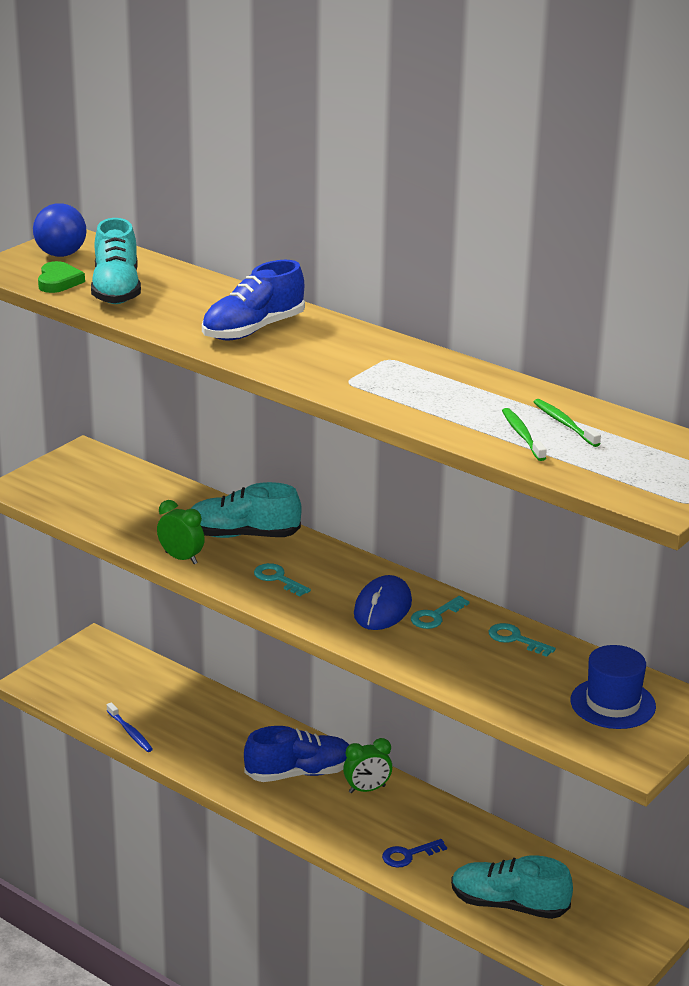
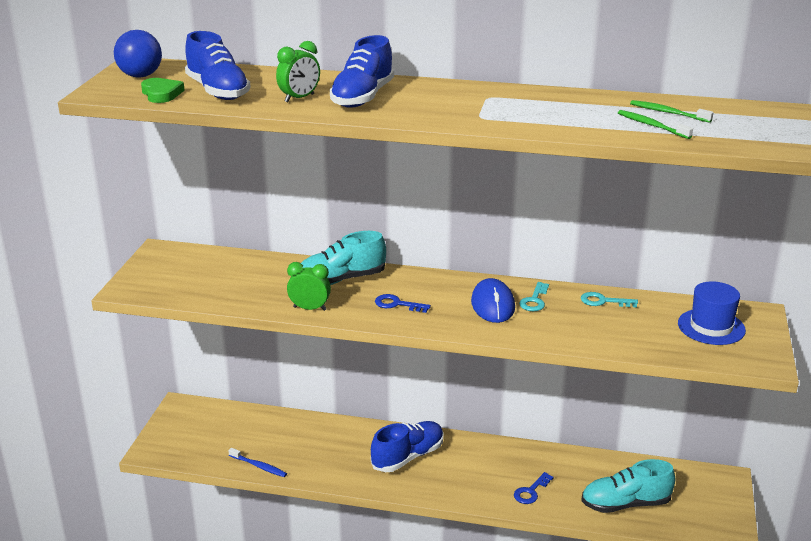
camera: 25 degrees left, 0 degrees up
(116, 290) = (218, 91): turquoise shoe -> blue shoe
(278, 579) = (397, 304): turquoise key -> blue key
(367, 789) = (464, 453): green clock -> green clock (299, 98)

